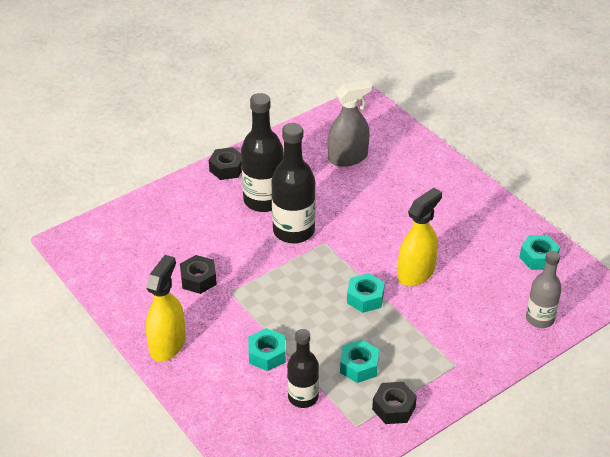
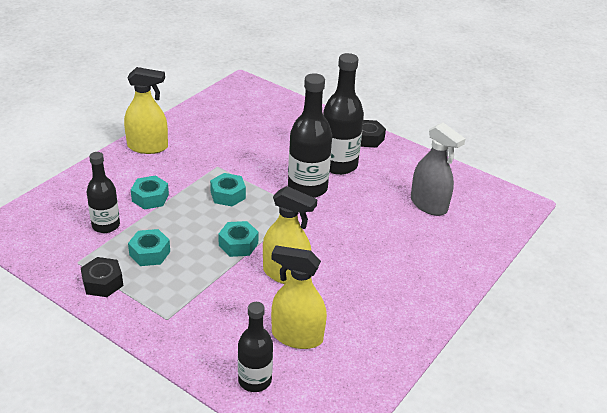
camera: 70 degrees right, 5 degrees down
(198, 279) = (225, 148): black nut -> none
(496, 282) = (297, 336): none -> yellow spray bottle
(538, 257) = (353, 369): turquoise nut -> turquoise nut (228, 195)
(540, 319) = (255, 380): grey bottle -> black bottle

